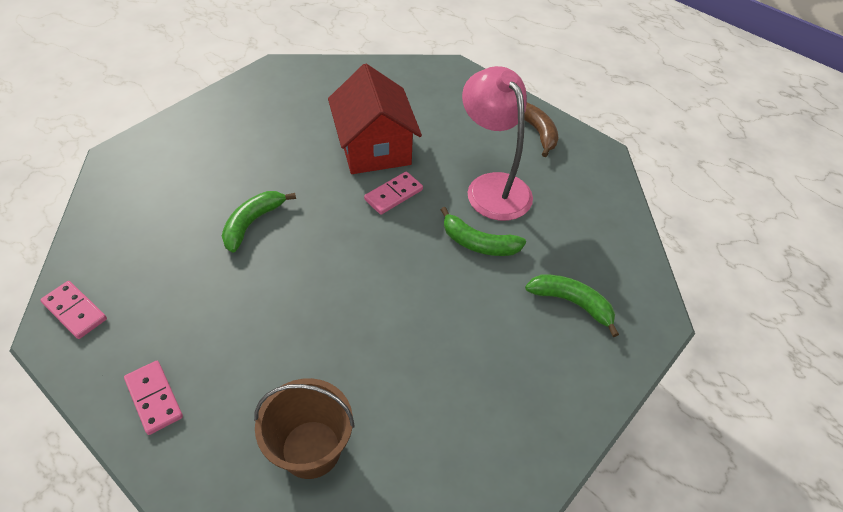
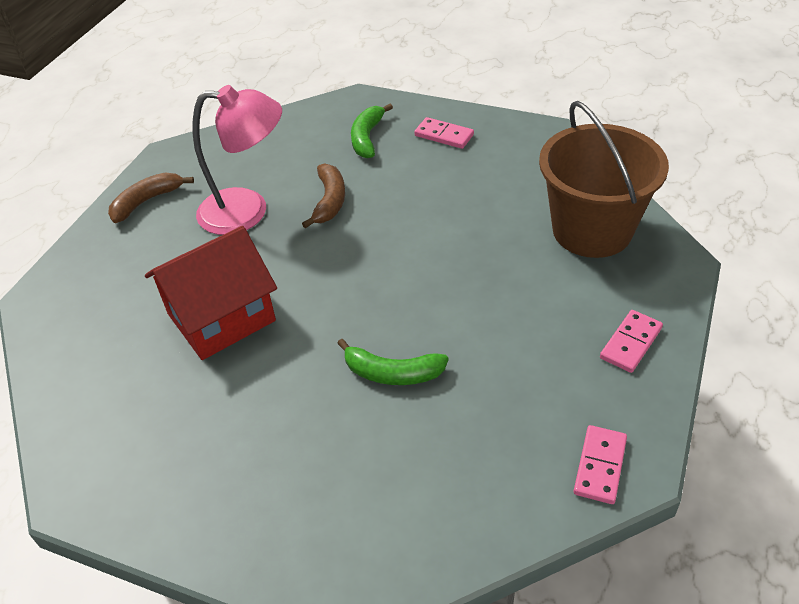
camera: 105 degrees left, 5 degrees down
(311, 449) = (592, 230): brown bucket -> brown bucket, size x1.56
(393, 195) = (292, 276): pink domino -> pink domino (444, 135)
(478, 243) = (329, 201): green banana -> brown banana
(492, 186) = (248, 211): pink lamp -> pink lamp turned 135 degrees counterclockwise

